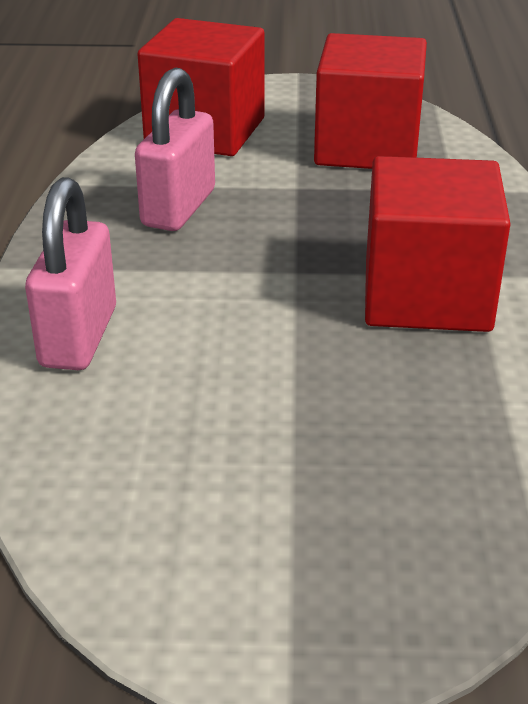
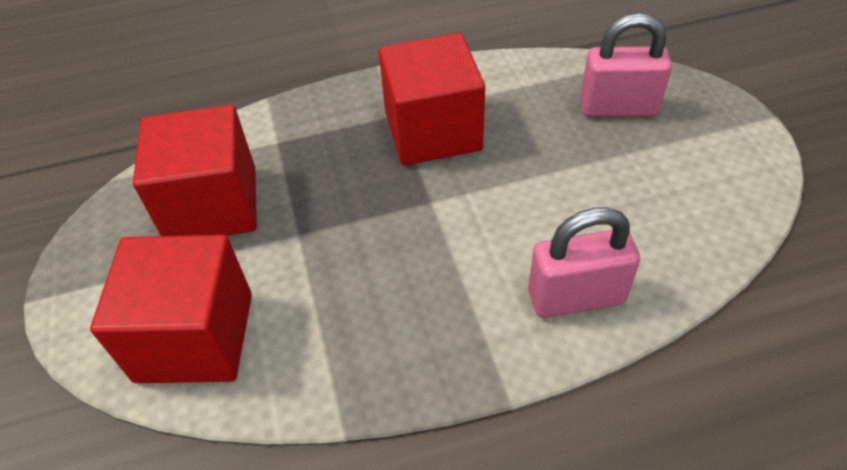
camera: 105 degrees left, 15 degrees up
(178, 208) = (362, 303): pink padlock -> pink padlock (618, 108)

